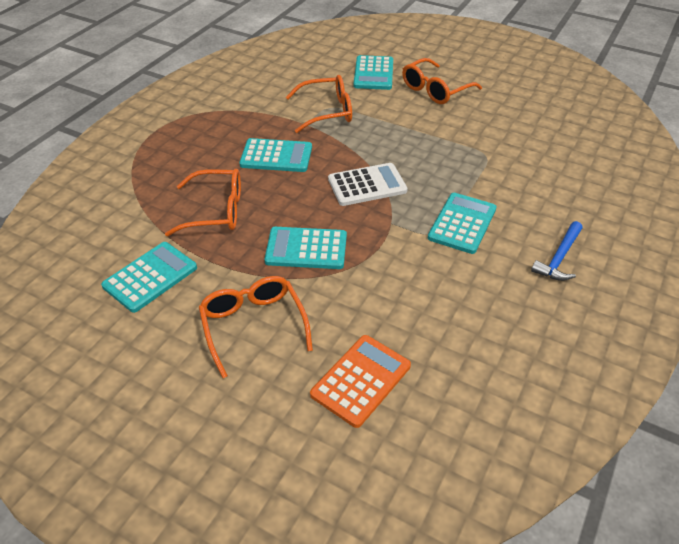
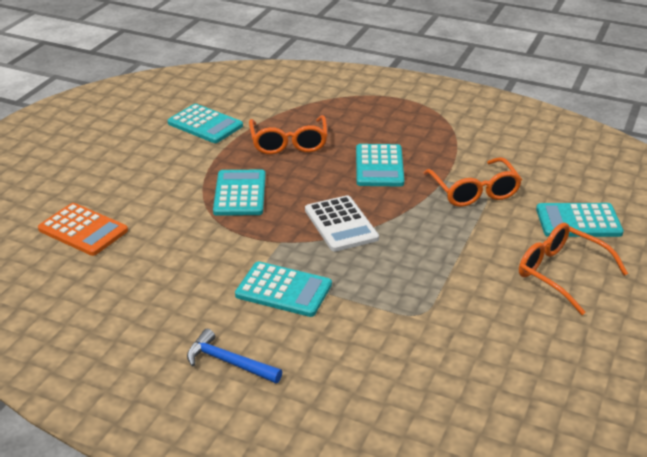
camera: 85 degrees right, 10 degrees down
(253, 326) = (148, 175): orange glasses -> none

